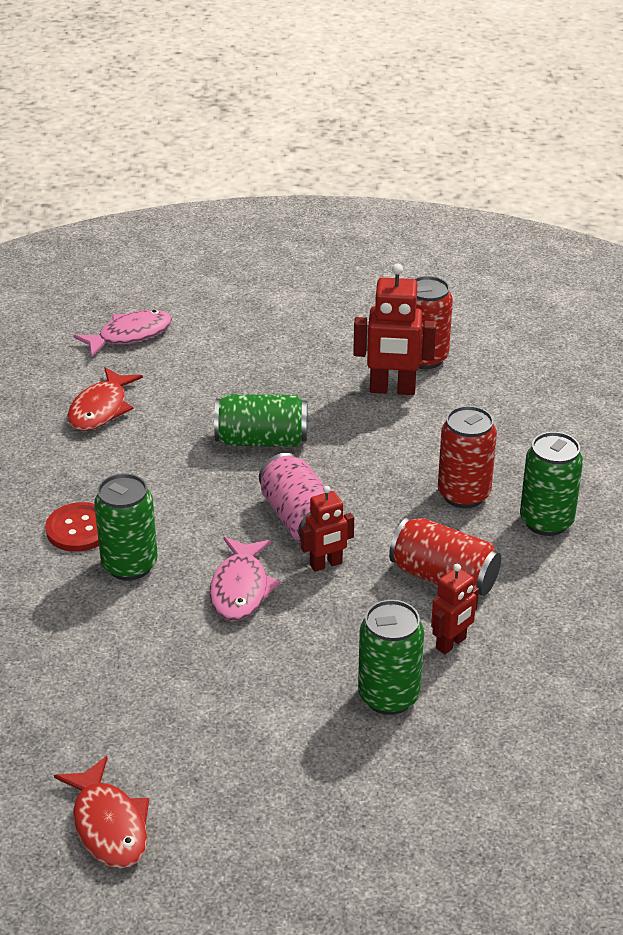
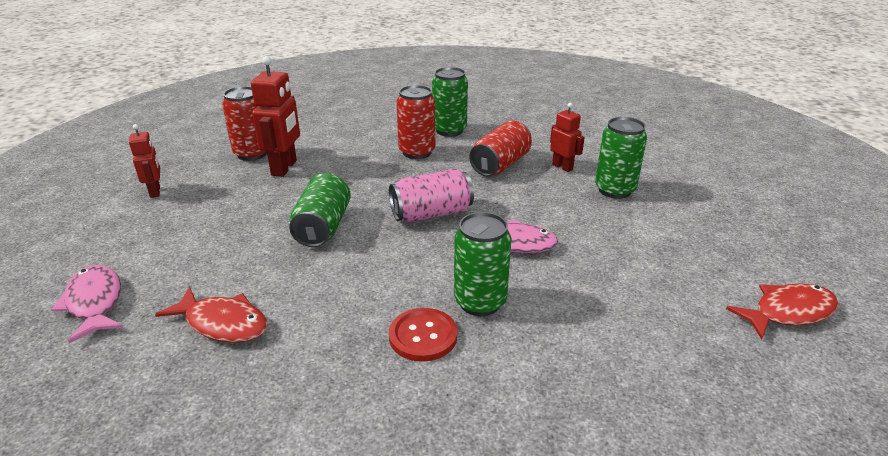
camera: 85 degrees left, 5 degrees down
(326, 564) = (485, 205): red robot -> red robot (155, 191)

